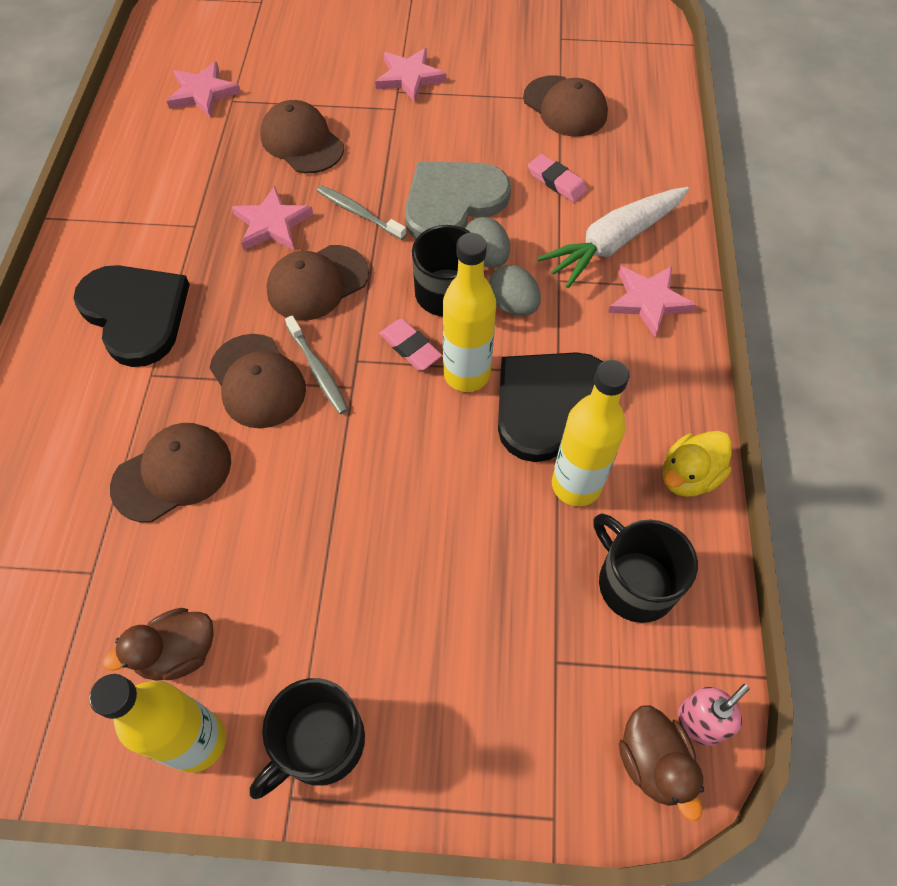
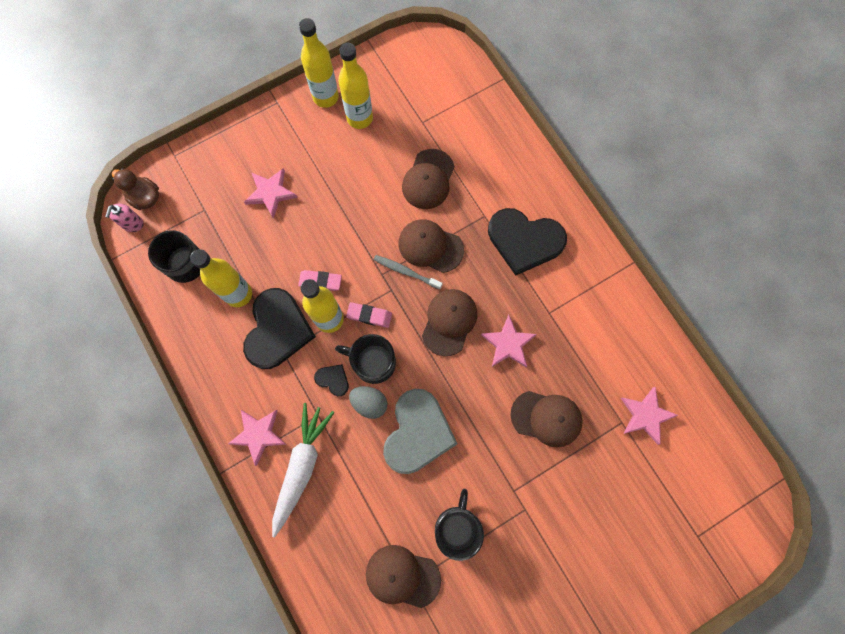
camera: 145 degrees right, 15 degrees up
(178, 653) = (359, 118): brown duck -> yellow bottle
(319, 743) = (279, 124): black mug -> black mug (457, 527)
(359, 213) = (466, 386): grey toothbrush -> none
(409, 77) = (527, 529): pink star -> pink star (271, 193)
(513, 305) = (333, 379): grey egg -> black heart
(557, 181) = (365, 496): pink eraser -> pink eraser (320, 281)
(688, 476) = (186, 334): yellow duck -> none

